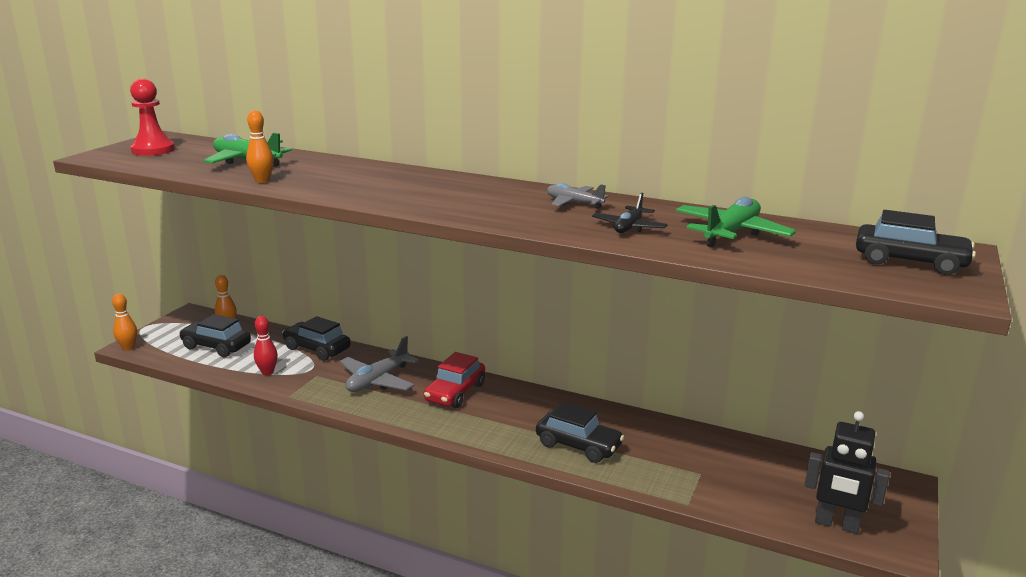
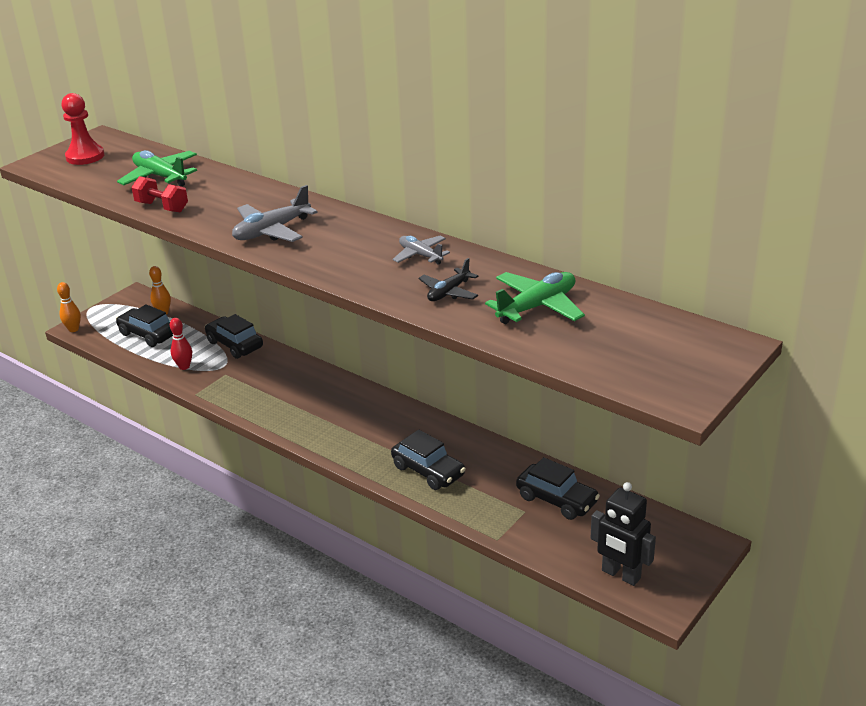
camera: 15 degrees right, 10 degrees up
(262, 181) = (162, 207): orange bowling pin -> red dumbbell
(378, 381) = (277, 385): grey plane -> grey plane (272, 231)
(455, 392) = (341, 404): red car -> none
(910, 261) = (673, 357): black car -> black car (557, 499)

